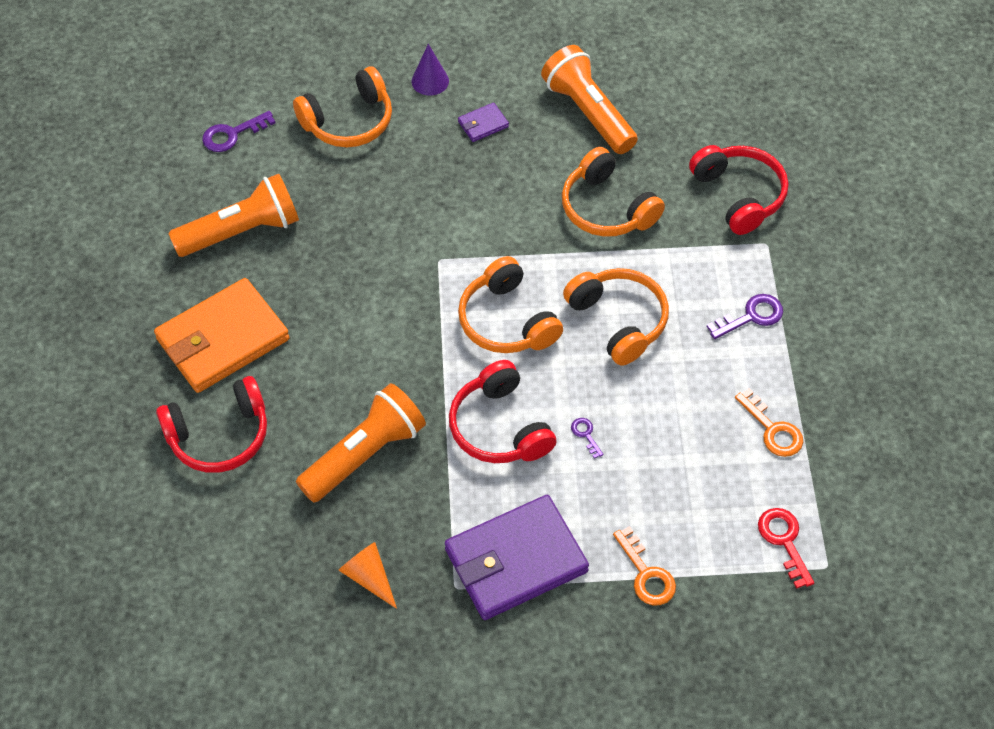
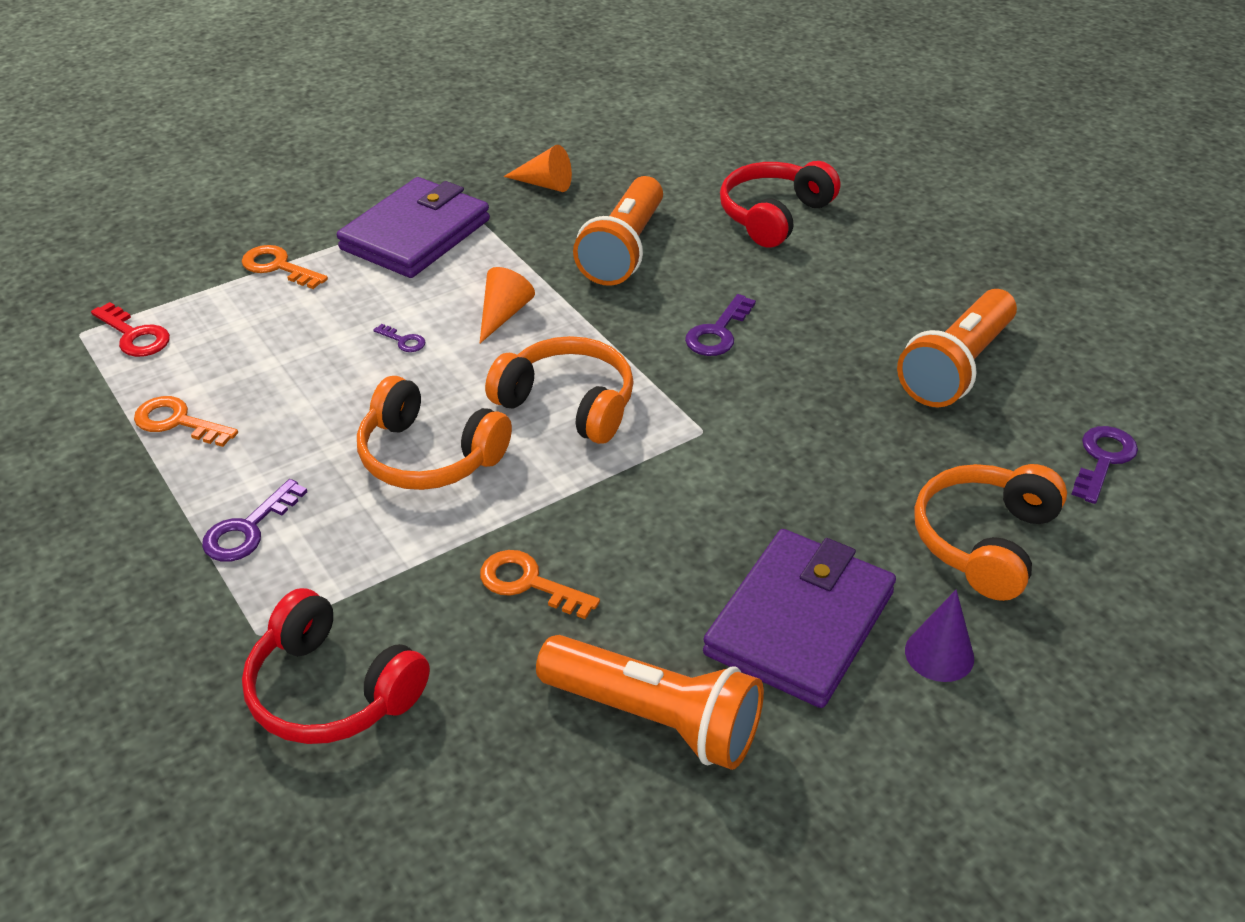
camera: 150 degrees right, 15 degrees down
(223, 339) = (857, 276): orange wallet -> none
(364, 334) = (718, 333): none -> purple key
(483, 124) = (799, 623): purple wallet -> purple wallet, size x2.37
(500, 427) = (503, 314): red headphones -> orange cone
(607, 208) = (528, 583): orange headphones -> orange key

